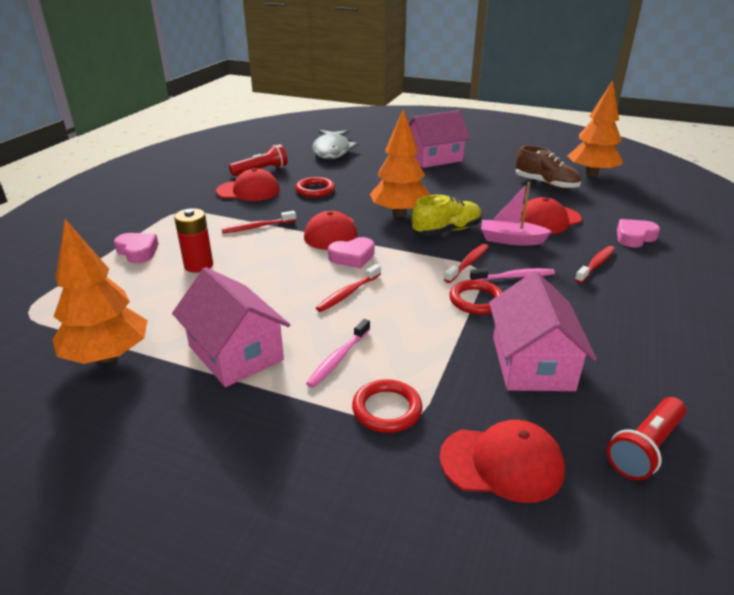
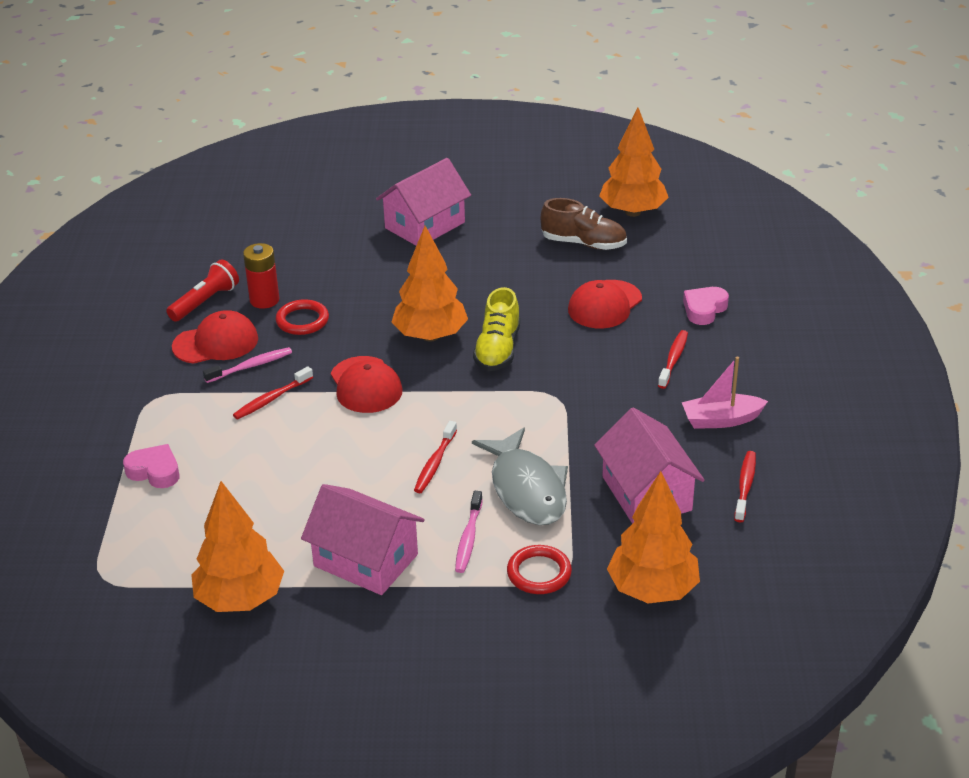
camera: 20 degrees left, 5 degrees up
(198, 265) = (244, 471): red battery -> red battery (264, 300)
(332, 151) = (278, 240): grey fish -> grey fish (527, 489)
(352, 257) = (412, 415): pink heart -> none
(446, 231) = (498, 350): yellow shoe -> yellow shoe turned 150 degrees clockwise
(468, 263) = (541, 391): red toothbrush -> red toothbrush (745, 486)
(476, 300) = (569, 437): red ring -> none
(502, 463) = (652, 590): red cap -> orange tree
(511, 240) = (575, 346): pink boat -> pink boat (721, 420)
(514, 277) = (596, 397): pink toothbrush -> pink toothbrush (251, 366)
(645, 448) = (758, 545): red flashlight -> none

